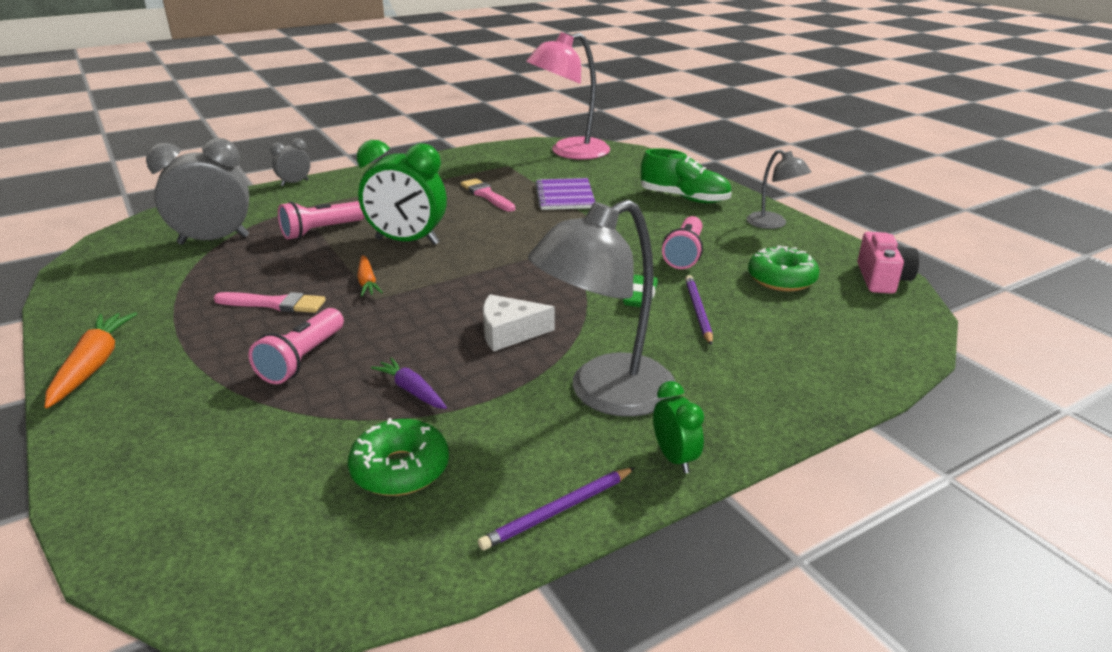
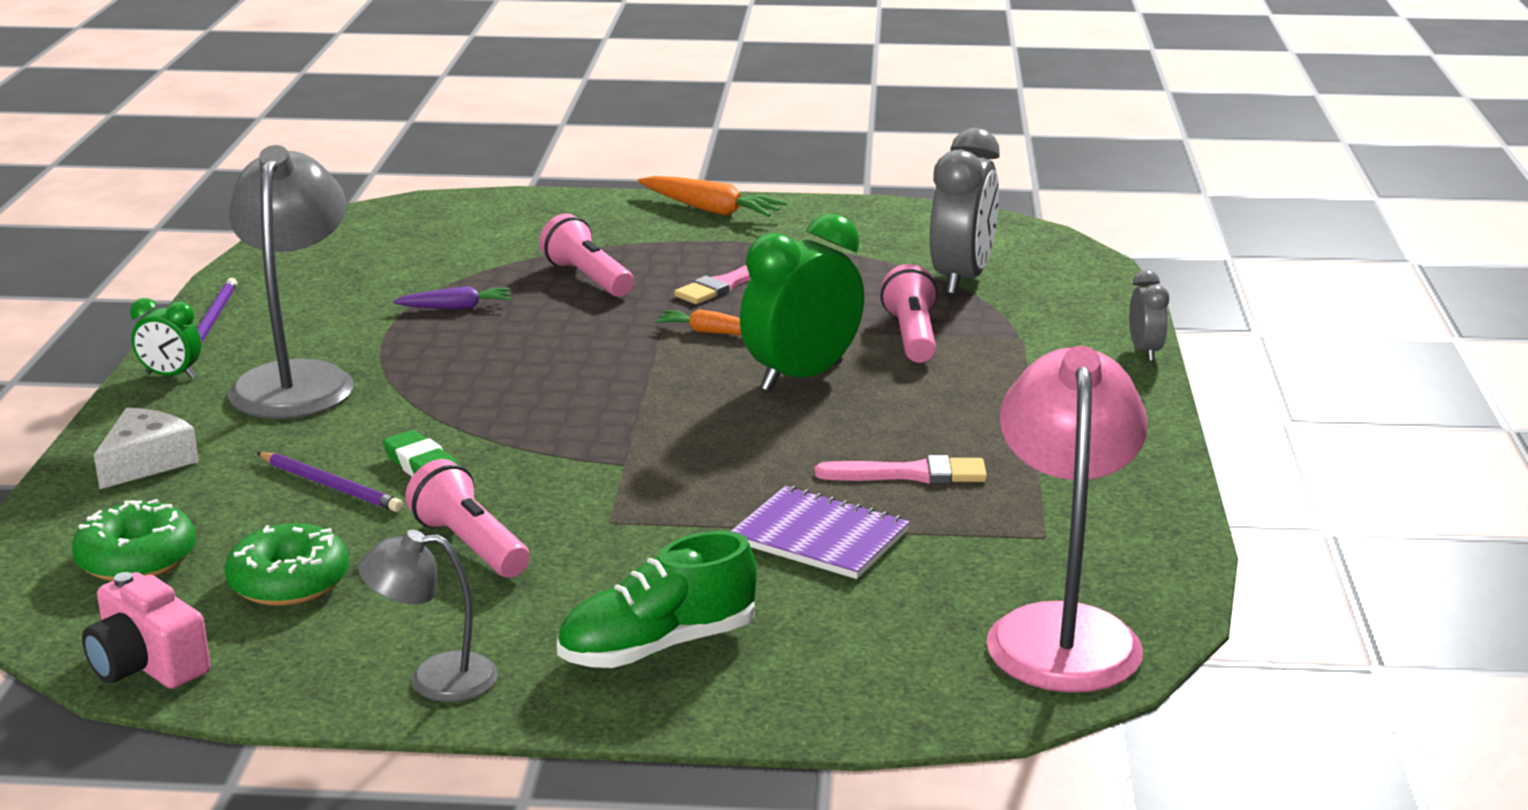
camera: 125 degrees right, 5 degrees down
(400, 469) = (360, 282): green donut -> green donut (137, 559)
(509, 332) = (476, 371): white cheese -> white cheese (146, 462)

